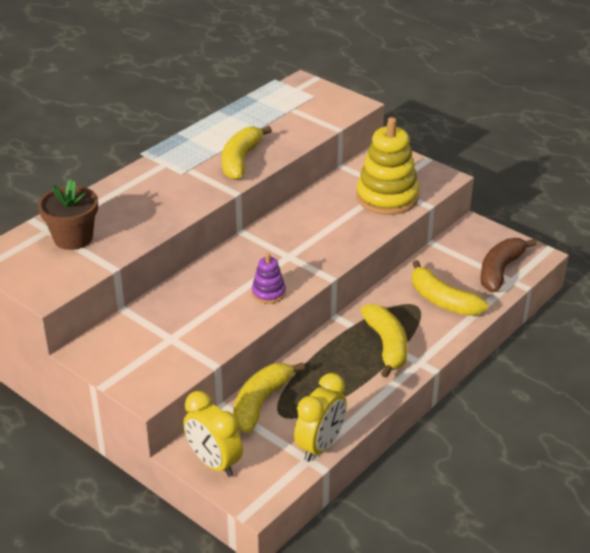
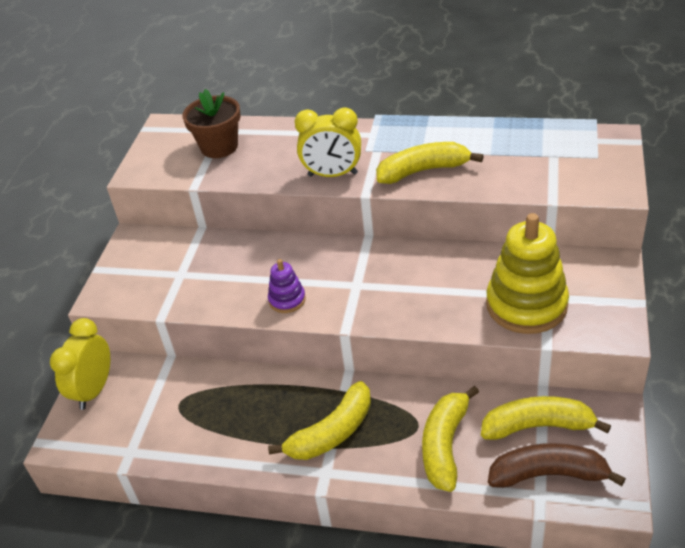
camera: 65 degrees right, 5 degrees up
(261, 402) = (187, 381): yellow banana -> yellow banana (538, 426)
(320, 446) = (152, 452): yellow clock -> yellow clock (332, 174)

